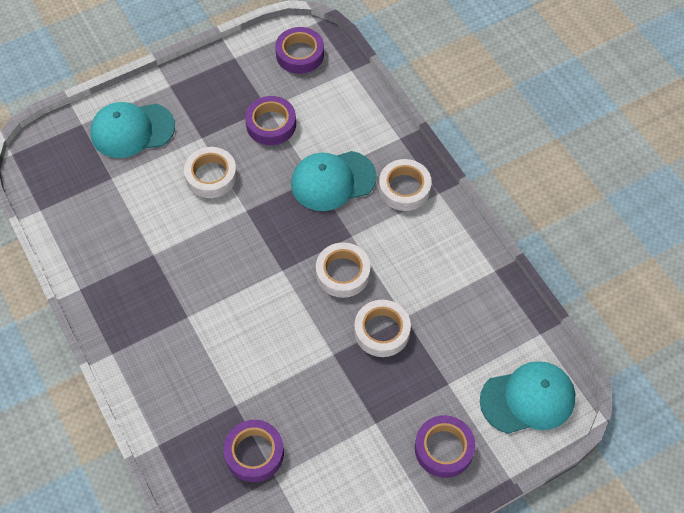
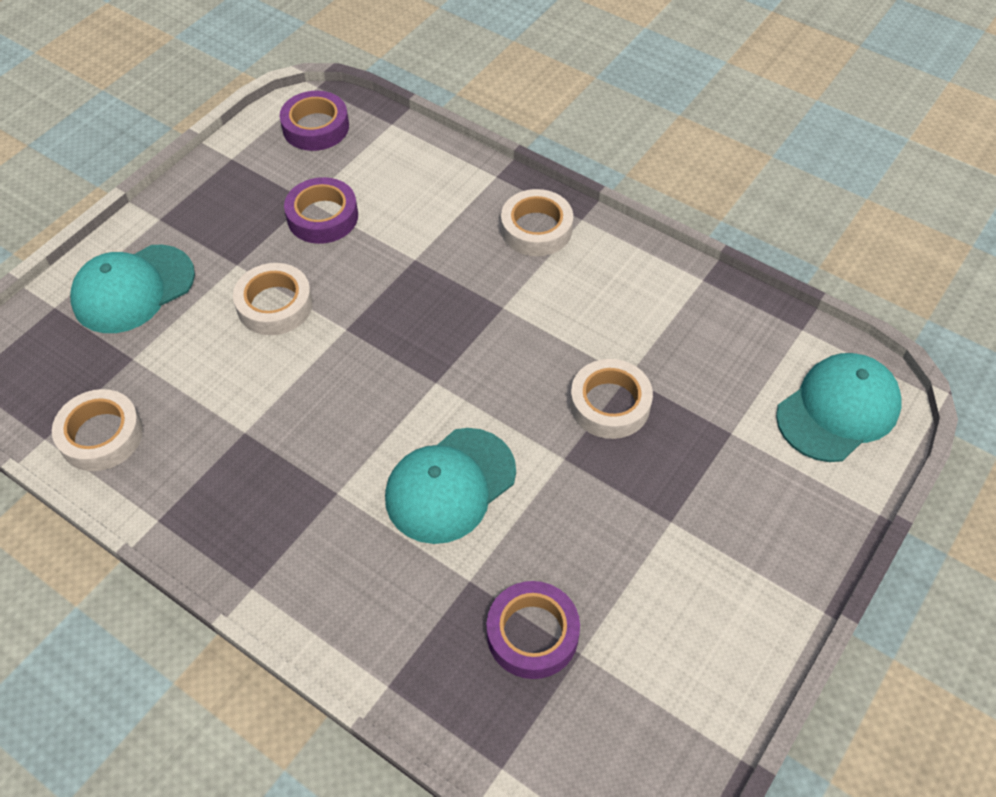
camera: 25 degrees left, 5 degrees down
(333, 181) = (441, 252): turquoise cap -> turquoise cap (450, 485)
(343, 273) = (518, 355): white tape -> white tape (101, 435)
(444, 449) = (777, 515): purple tape -> none

